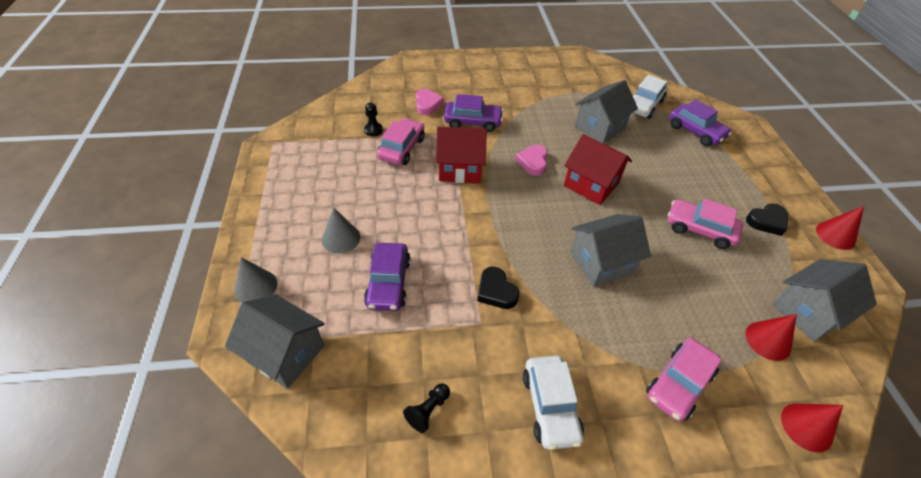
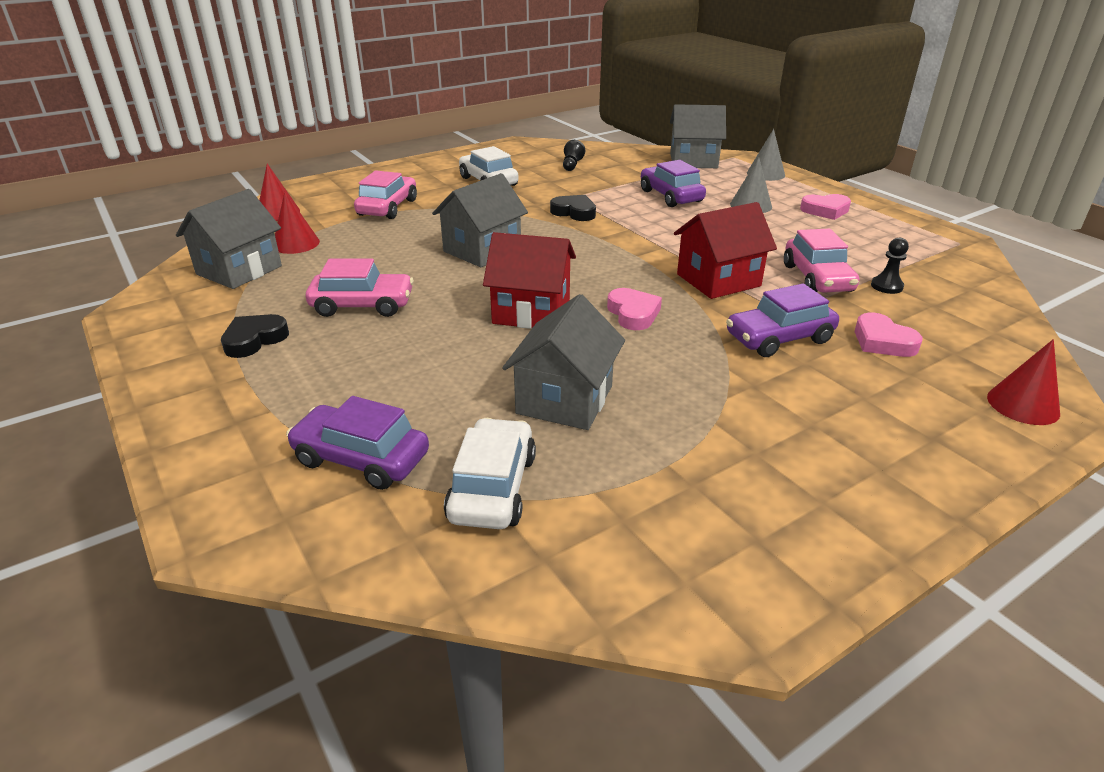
camera: 155 degrees right, 15 degrees down
(296, 207) = (825, 210): none -> pink heart
(835, 235) = (144, 352): red cone -> red cone (1023, 405)

